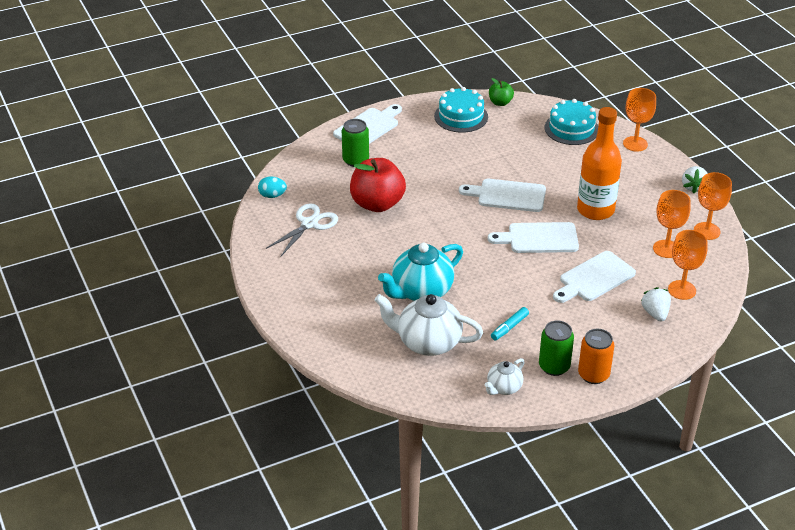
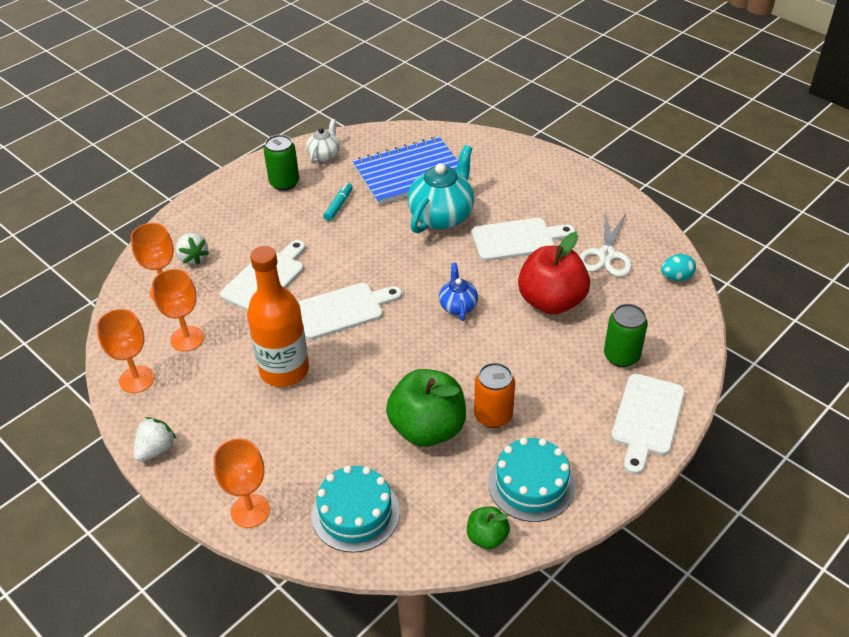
camera: 160 degrees right, 5 degrees up
(427, 342) = (409, 173): white teapot -> blue notebook
(449, 218) = (458, 306): none -> blue teapot
(508, 195) = (402, 359): white cutting board -> white cutting board (517, 239)
(509, 155) = (427, 428): none -> green apple
(593, 375) = (246, 185): orange can -> orange can (493, 415)
(693, 187) = (156, 449): white strawberry -> white strawberry turned 45 degrees clockwise

